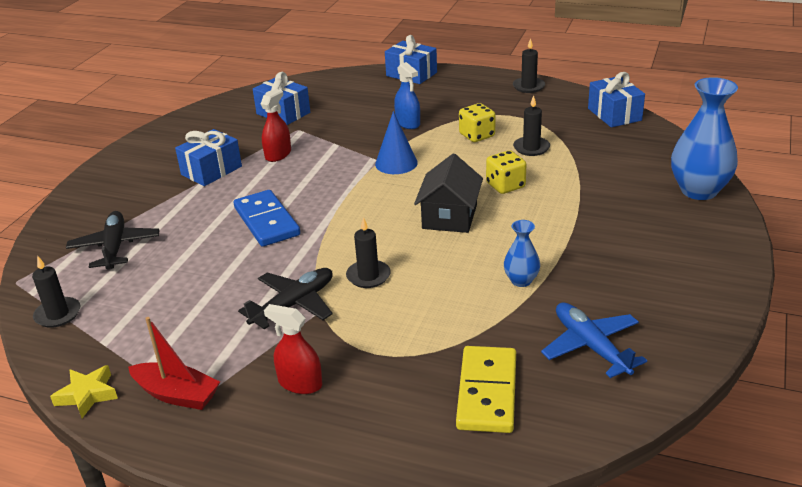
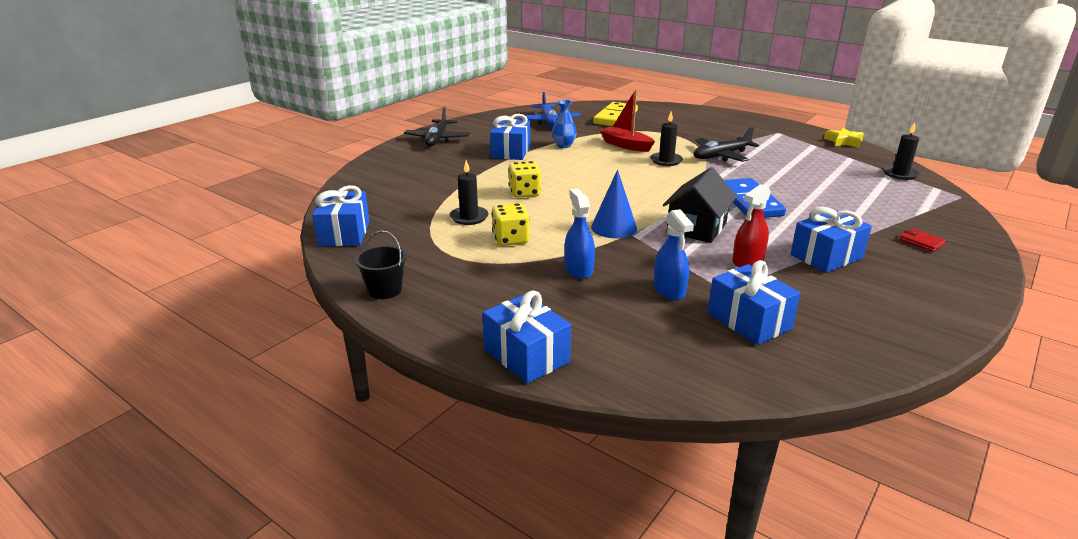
camera: 165 degrees left, 5 degrees down
(115, 247) = (888, 205): black plane -> black plane (437, 139)
(116, 202) = (921, 242): none -> red wallet
(177, 394) = (787, 135): red boat -> red boat (626, 145)
(300, 383) = (715, 130): red spray bottle -> none
(337, 122) = (669, 290): none -> blue spray bottle
(449, 216) = (588, 181): black house -> black house (696, 228)
(528, 86) = (385, 290): black candle -> black bucket
(580, 250) = (511, 152): none -> blue gift
(699, 190) = (382, 166): blue vase -> none

